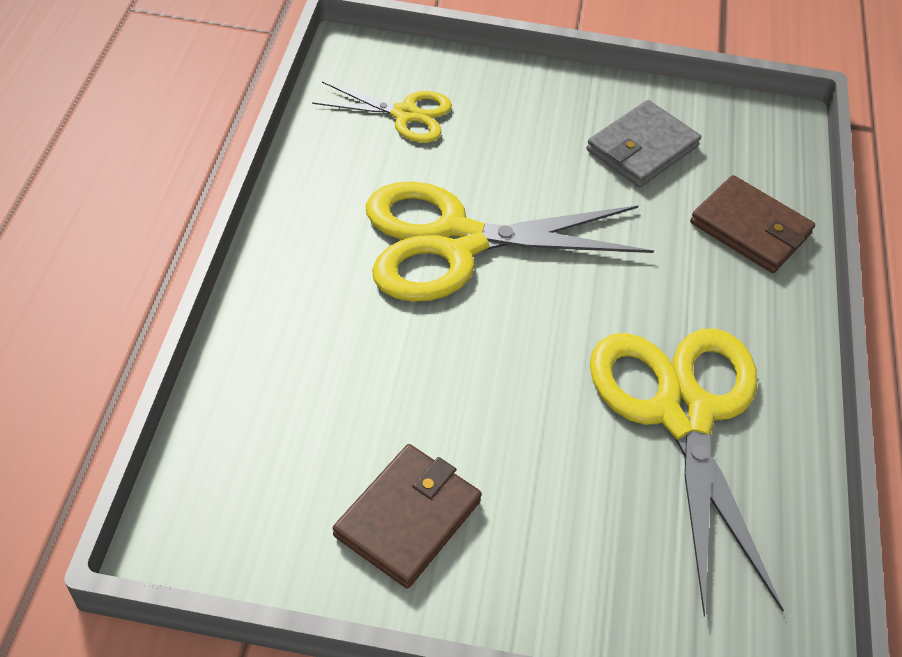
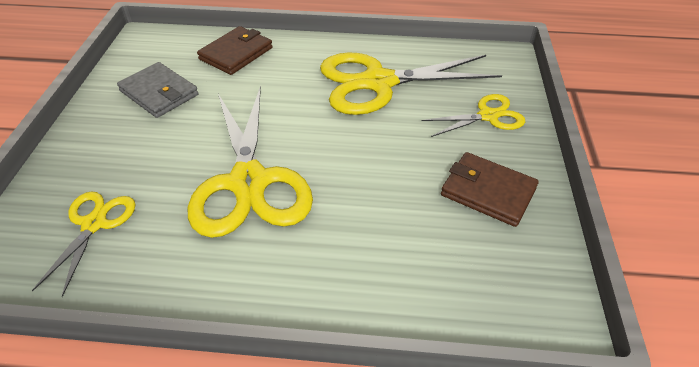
camera: 90 degrees left, 5 degrees down
(590, 567) = (488, 116): none -> yellow scissors

